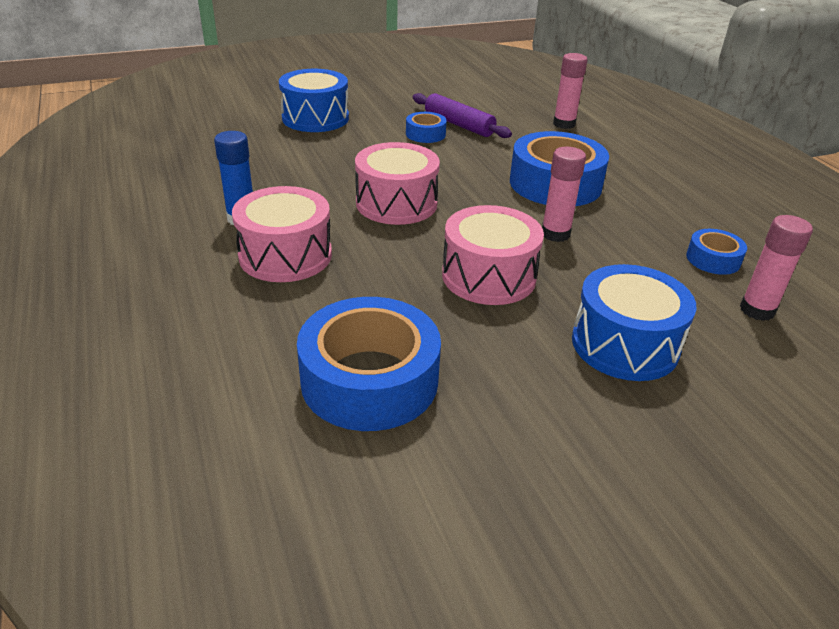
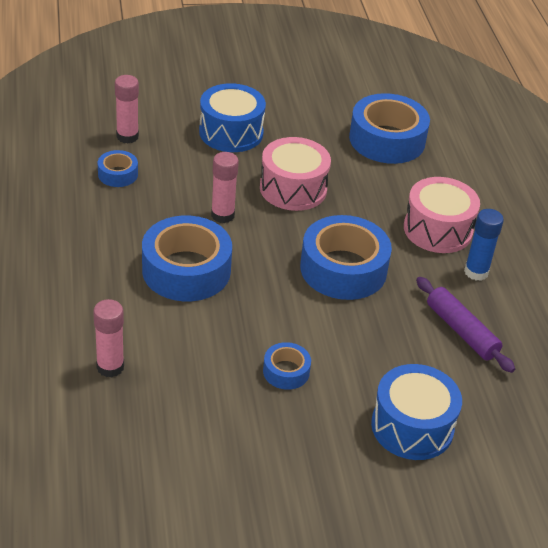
camera: 170 degrees left, 5 degrees up
(396, 203) = (343, 269): pink drum -> blue tape
(459, 125) = (239, 385): purple rolling pin -> purple rolling pin (461, 331)

